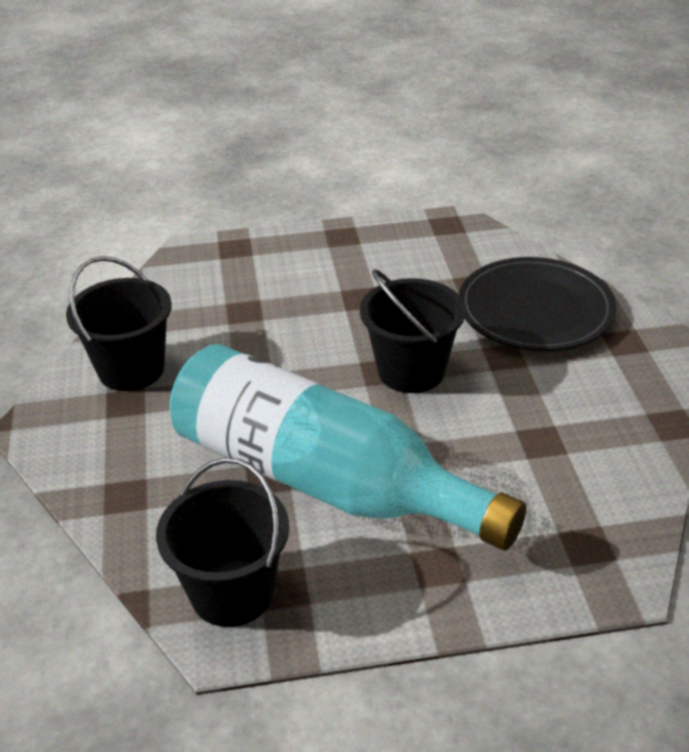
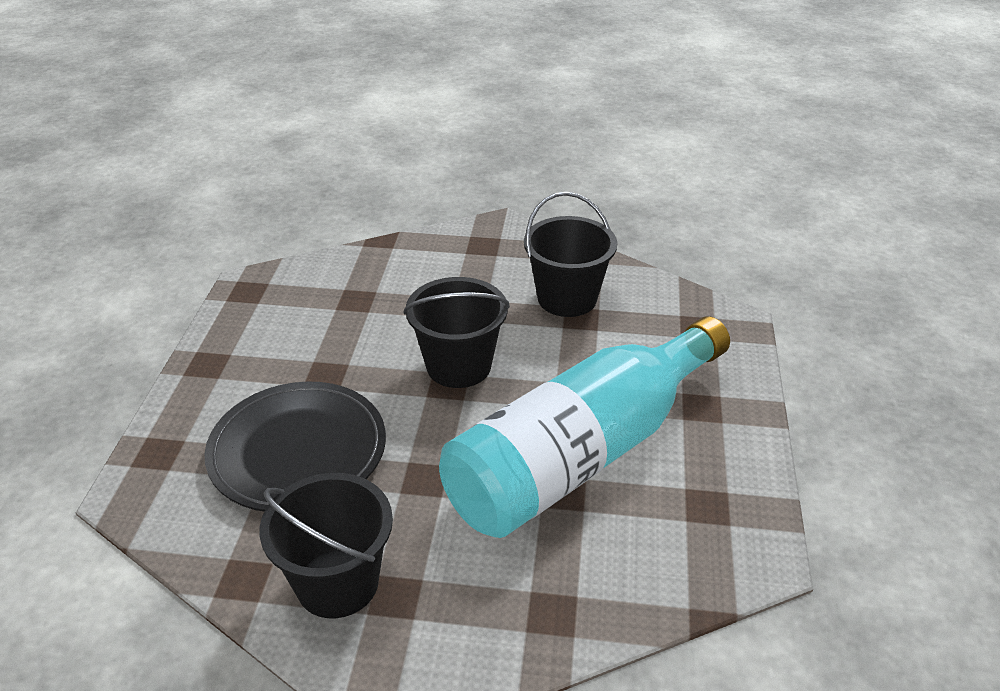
camera: 75 degrees left, 0 degrees up
(232, 592) = (707, 542): black bucket -> black bucket (567, 298)
(535, 311) = (417, 276): black plate -> black plate (298, 451)

